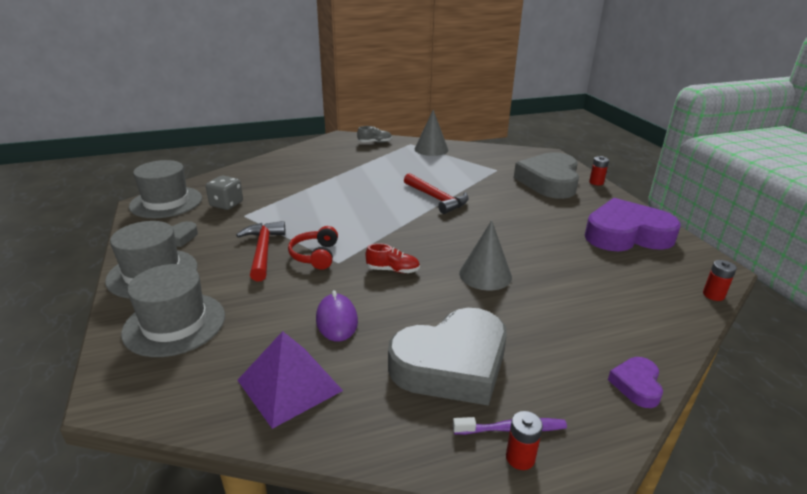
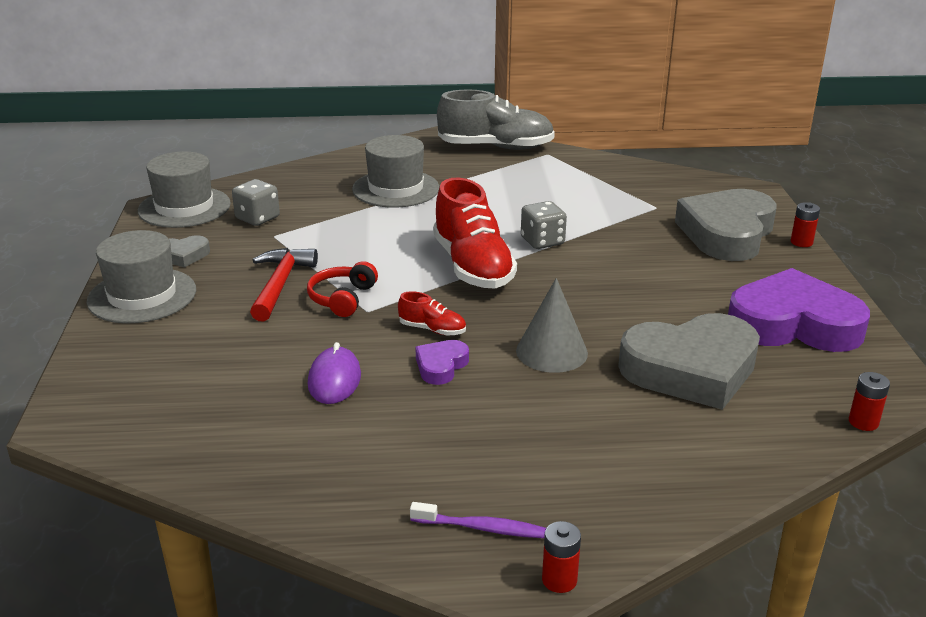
camera: 15 degrees right, 0 degrees up
(174, 324) = (149, 357): grey hat -> grey hat (396, 189)
(289, 385) = (251, 441): purple pyramid -> none
(375, 142) = (496, 147): grey shoe -> grey shoe, size x2.22
(399, 221) = (472, 266): none -> red shoe
(431, 149) = (574, 165): grey cone -> none
(437, 199) = (542, 241): red hammer -> grey dice
(452, 364) = (448, 449): grey heart -> grey heart (691, 370)
(520, 458) = (474, 557): red battery -> red battery (559, 580)
(636, 385) = (668, 510): purple heart -> purple heart (441, 366)

